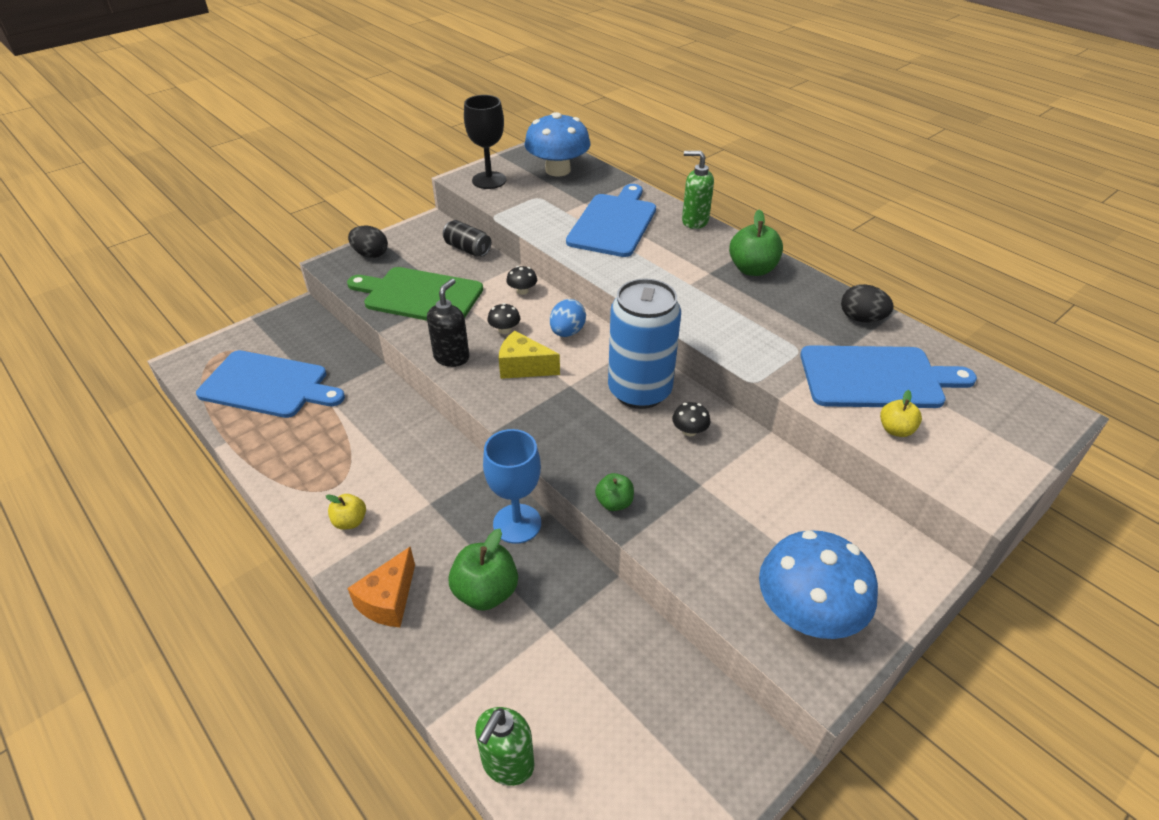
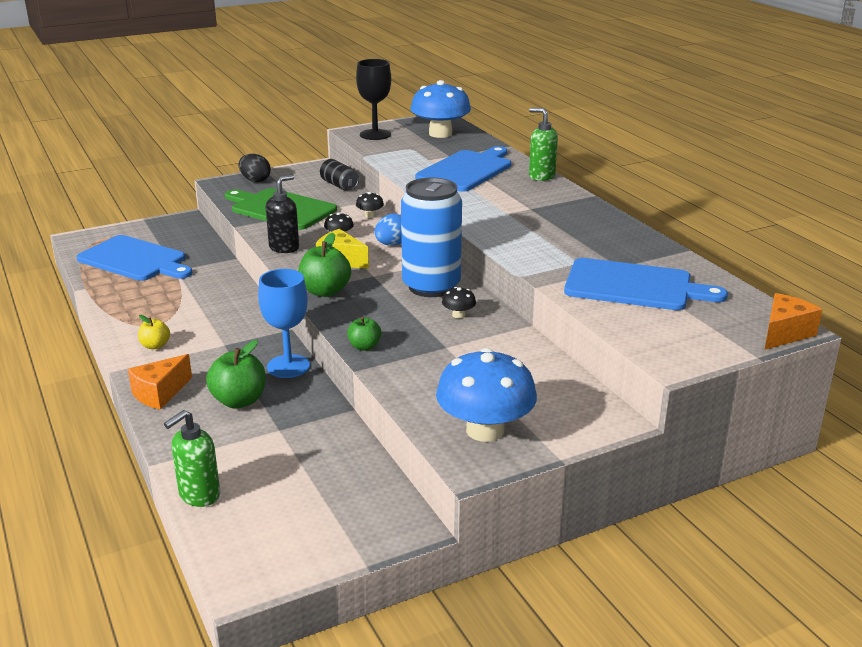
camera: 15 degrees right, 15 degrees down
(752, 269) = (572, 210): green apple -> green apple (325, 291)
(861, 319) = (650, 250): black egg -> none
(895, 430) = (625, 317): yellow apple -> none
(1057, 424) = (784, 333): none -> orange cheese

